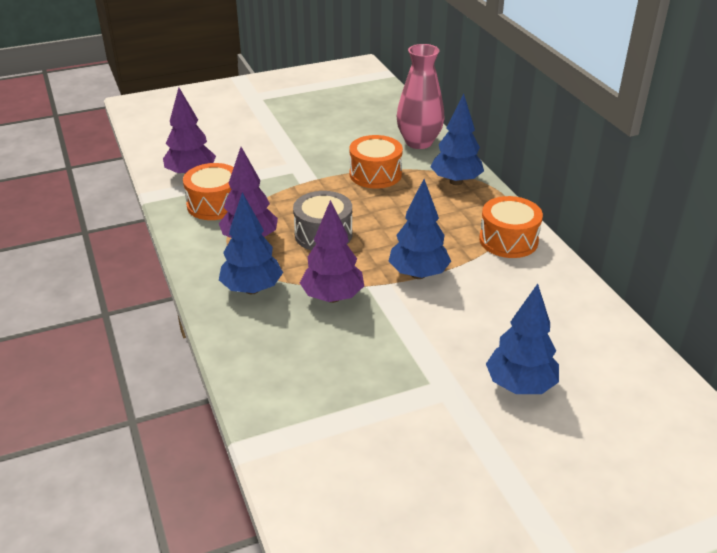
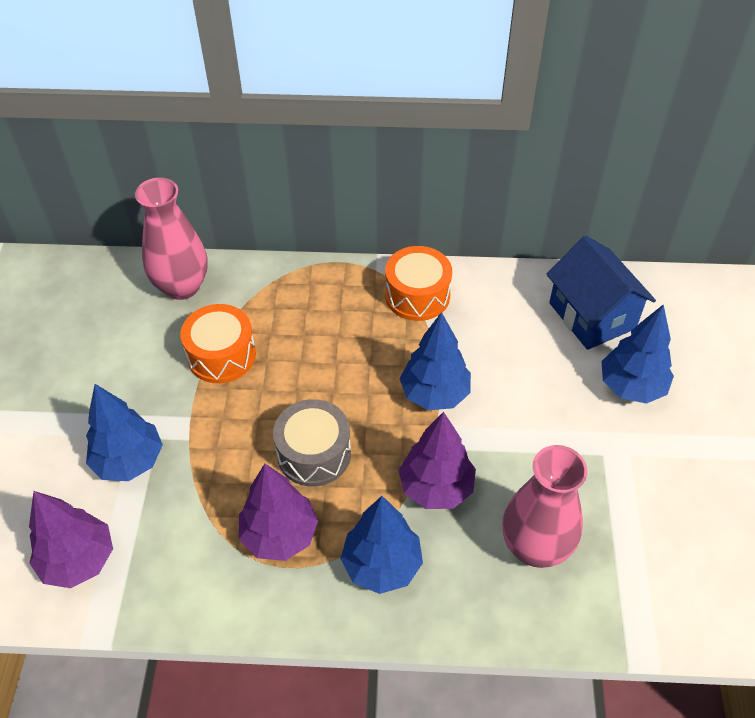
camera: 65 degrees left, 15 degrees up
(214, 204) = (175, 552): orange drum -> none
(312, 362) = (535, 546): none -> pink vase
(456, 181) = (286, 289): blue tree -> blue tree (129, 461)
(581, 342) = (592, 315): none -> blue house

